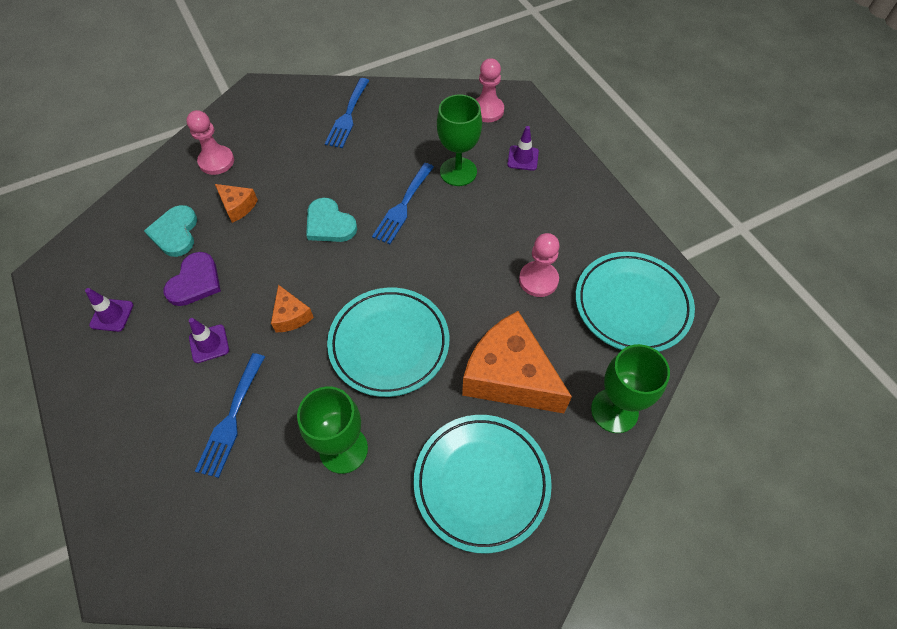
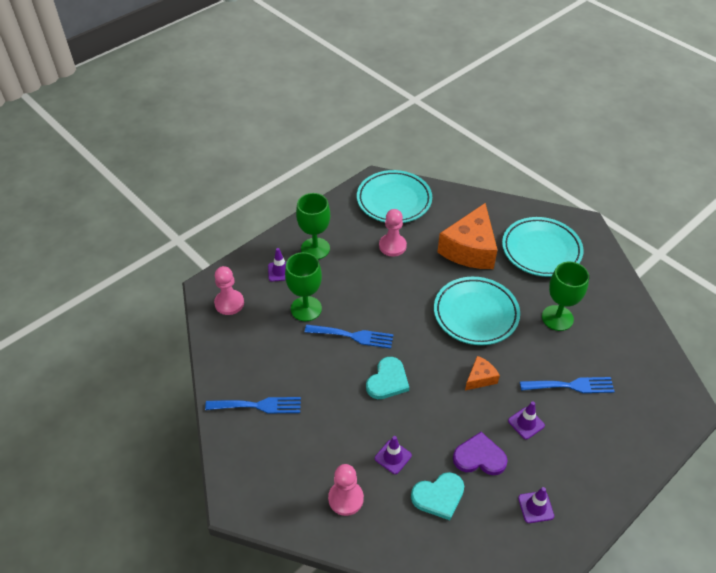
camera: 105 degrees left, 10 degrees down
(238, 206) = (393, 457): orange cheese -> purple traffic cone
(614, 410) = (469, 201): green goblet -> green goblet (315, 248)

